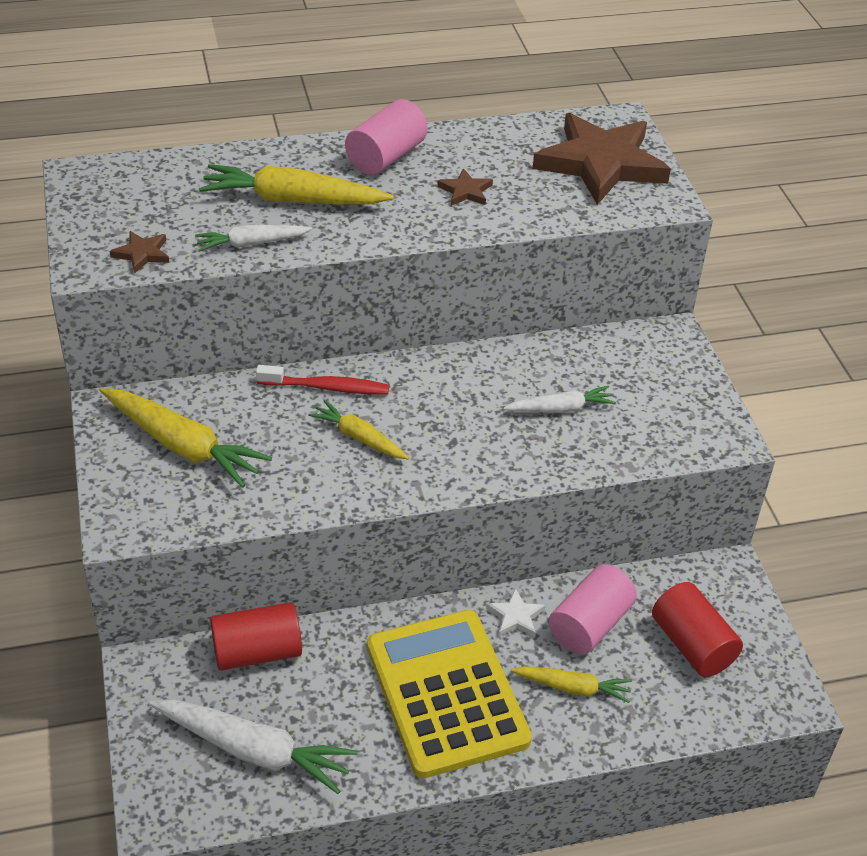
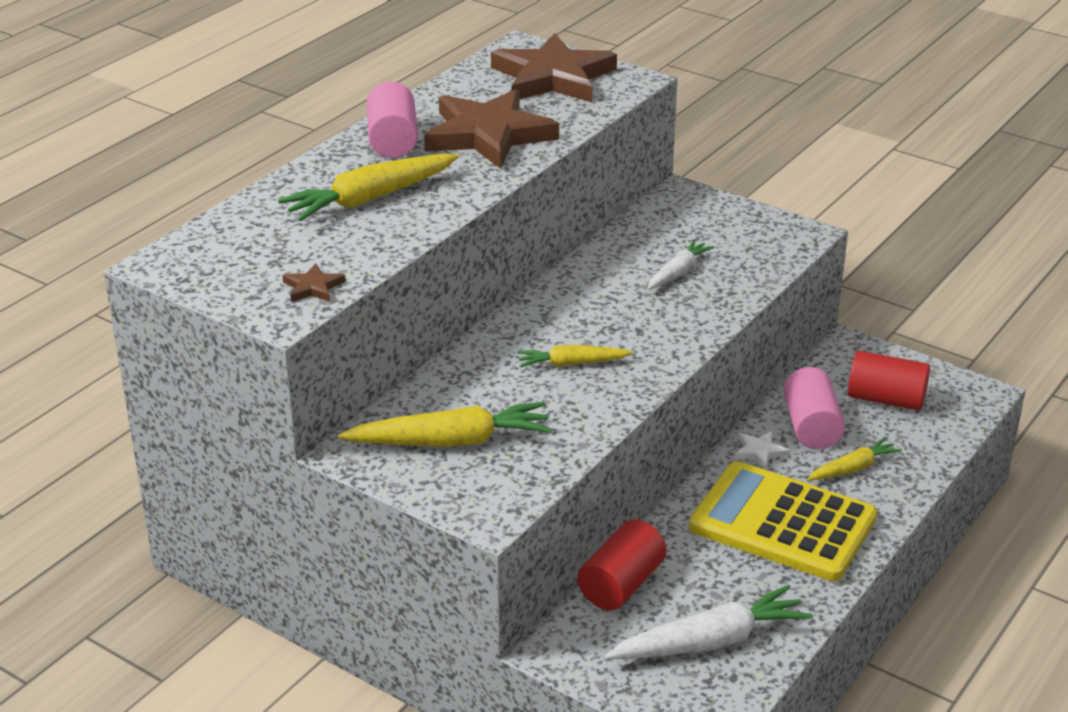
camera: 40 degrees left, 10 degrees down
(251, 244) = (388, 239): white carrot -> none
(327, 387) = (498, 347): red toothbrush -> none
(465, 191) = (488, 135): brown star -> brown star, size x2.48

